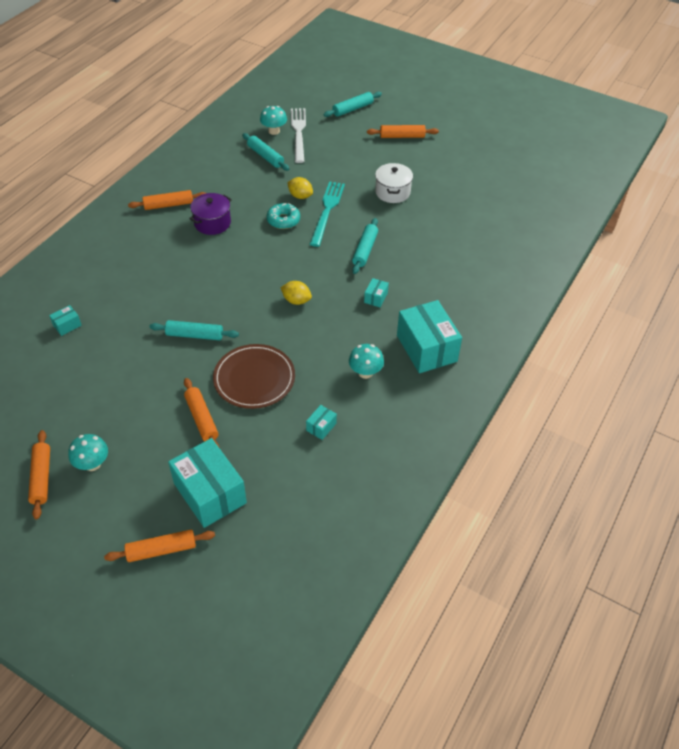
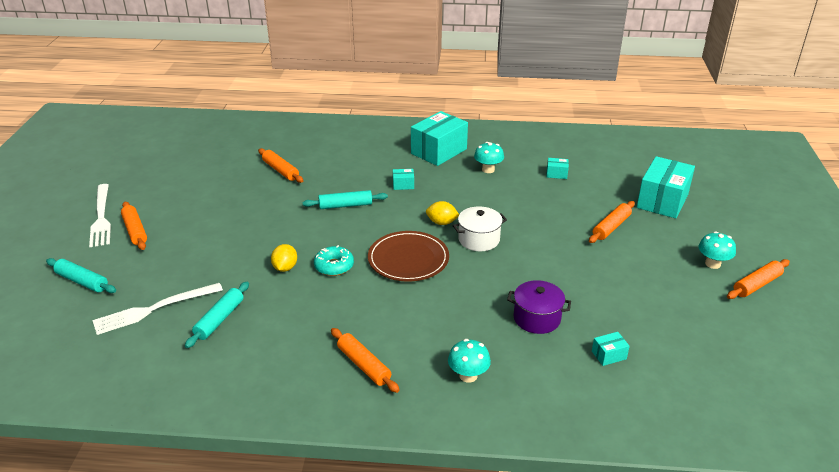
camera: 115 degrees left, 15 degrees down
(67, 325) = (609, 355): turquoise box -> turquoise box turned 45 degrees counterclockwise
(161, 550) = (724, 205): orange rolling pin -> orange rolling pin (281, 170)
(195, 335) = (535, 264): turquoise rolling pin -> none
(212, 223) = (372, 315): purple pot -> purple pot (537, 318)
(254, 378) = (547, 216): brown plate -> brown plate (408, 259)
(274, 131) = (157, 332): turquoise mushroom -> turquoise mushroom (468, 375)
(296, 300) = (442, 222): yellow lemon -> yellow lemon turned 75 degrees counterclockwise
(327, 211) = (300, 243): turquoise fork -> none
(392, 192) = (245, 212): white pot -> white pot (479, 239)
(432, 124) = (101, 217): none -> white fork

